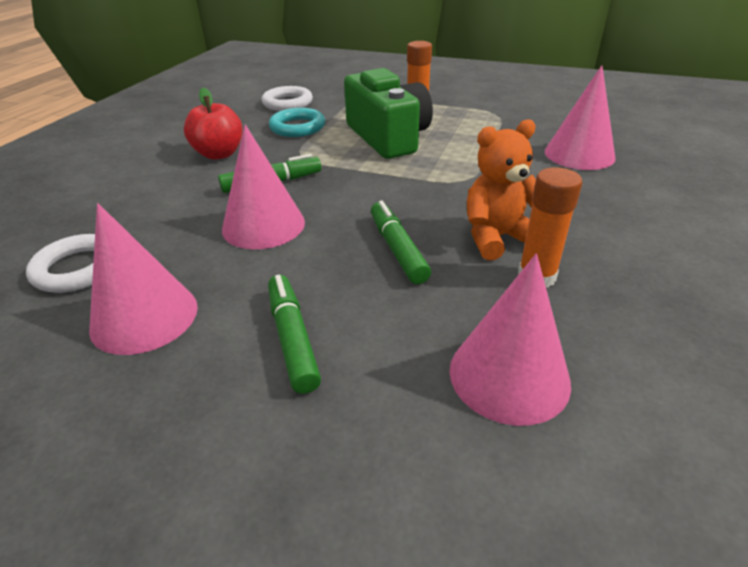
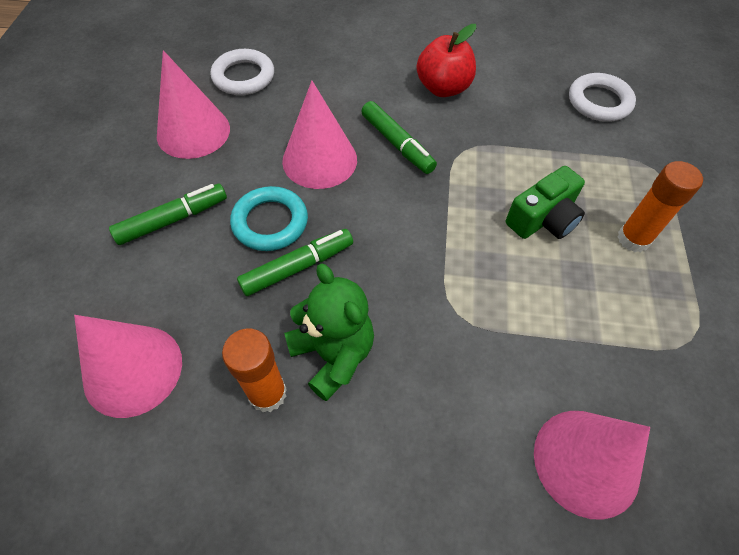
camera: 75 degrees right, 20 degrees up
(297, 127) = (533, 129): turquoise ring -> turquoise ring (270, 222)
(388, 137) = (543, 219): green camera -> green camera, size x0.59
(497, 238) = (333, 354): orange teddy bear -> green teddy bear

